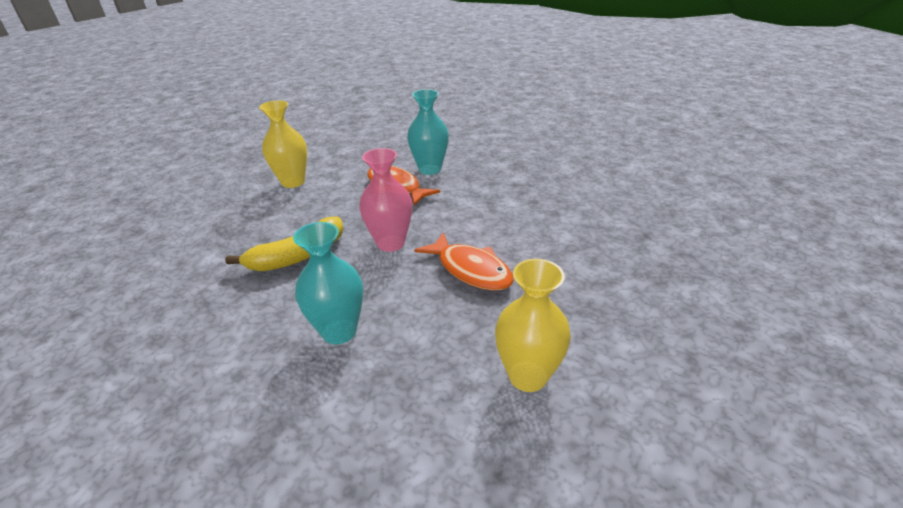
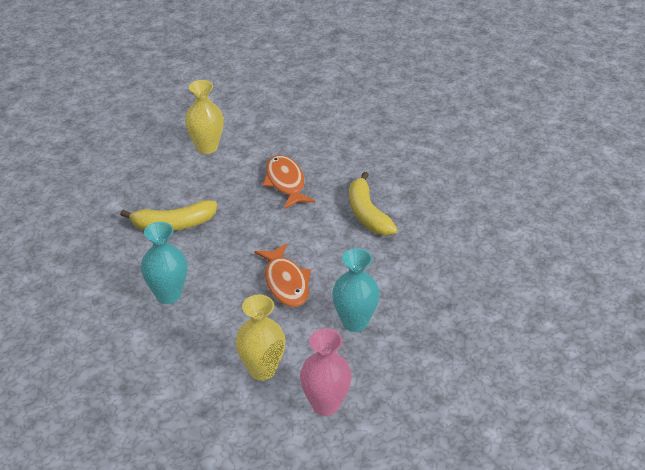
camera: 25 degrees right, 5 degrees up
(390, 243) = (245, 238): pink vase -> pink vase (325, 404)
(430, 169) = (328, 172): turquoise vase -> turquoise vase (354, 322)
(496, 188) = (367, 214): none -> yellow banana

